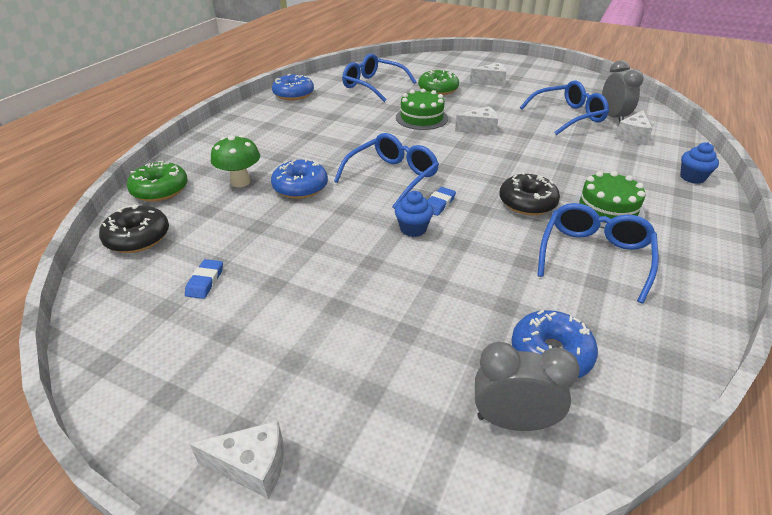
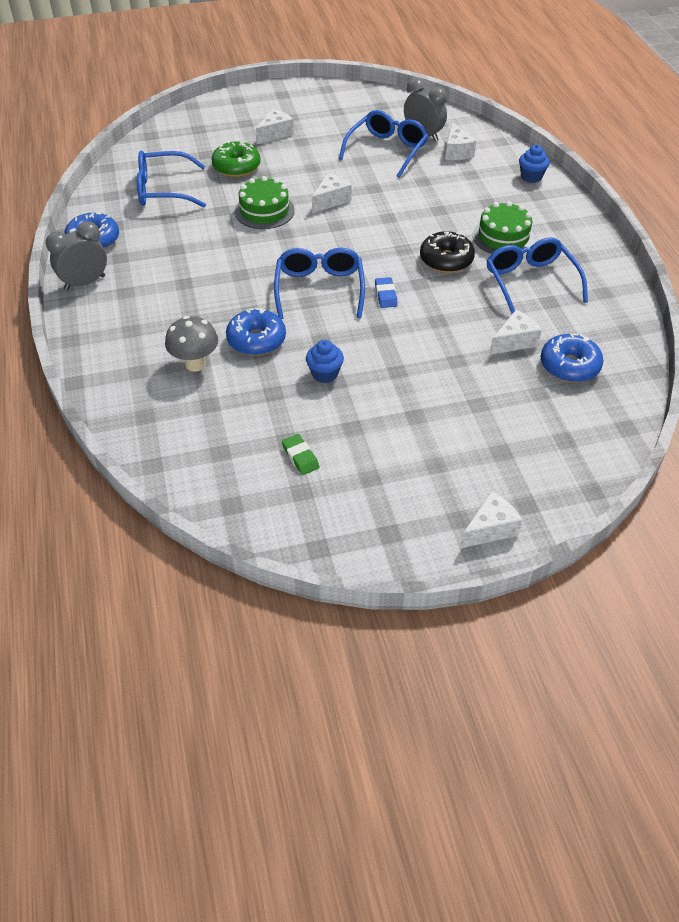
camera: 40 degrees left, 10 degrees up
(138, 238) = (188, 461): black donut -> none
(160, 190) = (132, 412): green donut -> none
(205, 281) = (300, 457): blue eraser -> green eraser
(240, 182) = (195, 364): green mushroom -> grey mushroom
(413, 229) = (393, 327): blue cupcake -> blue cupcake (325, 374)
(513, 421) = (588, 416): grey clock -> grey clock (85, 283)
(514, 297) = (514, 341): none -> white cheese

